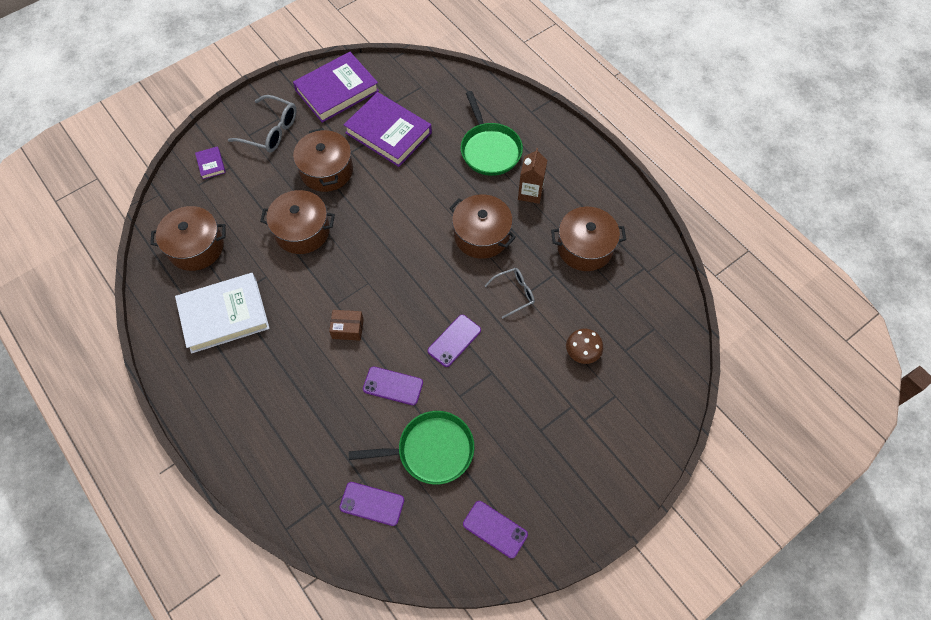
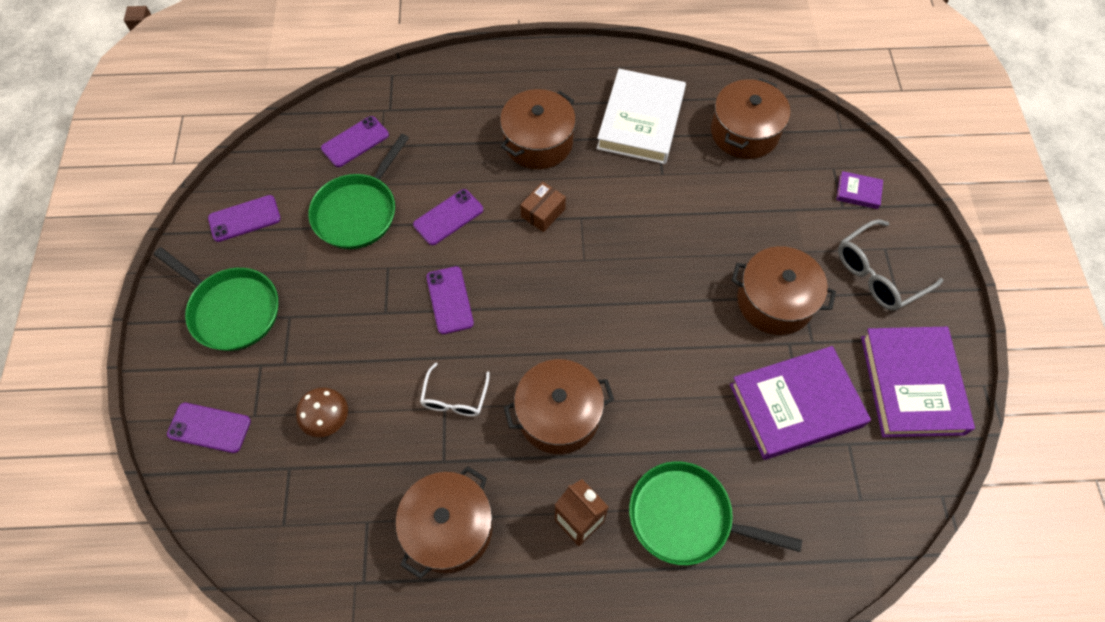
camera: 125 degrees right, 0 degrees up
(302, 231) = (699, 233): brown pot -> brown pot (538, 142)
(514, 293) = (454, 398): grey glasses -> white glasses
(565, 472) = (231, 310): none -> green pan
(643, 415) = (209, 428): none -> purple phone

